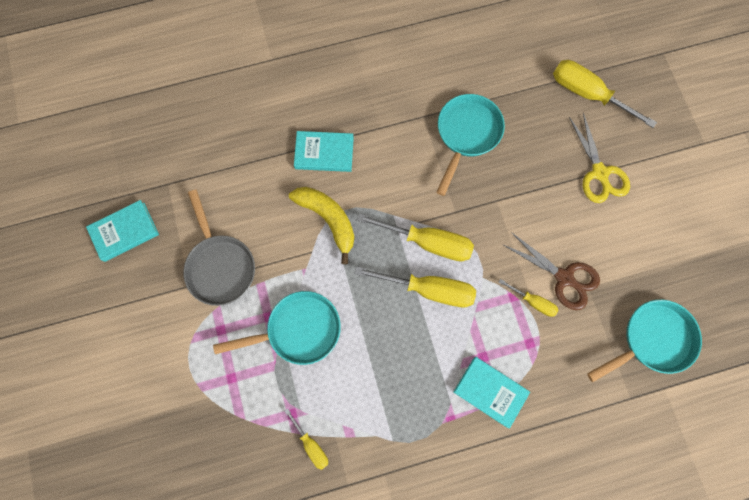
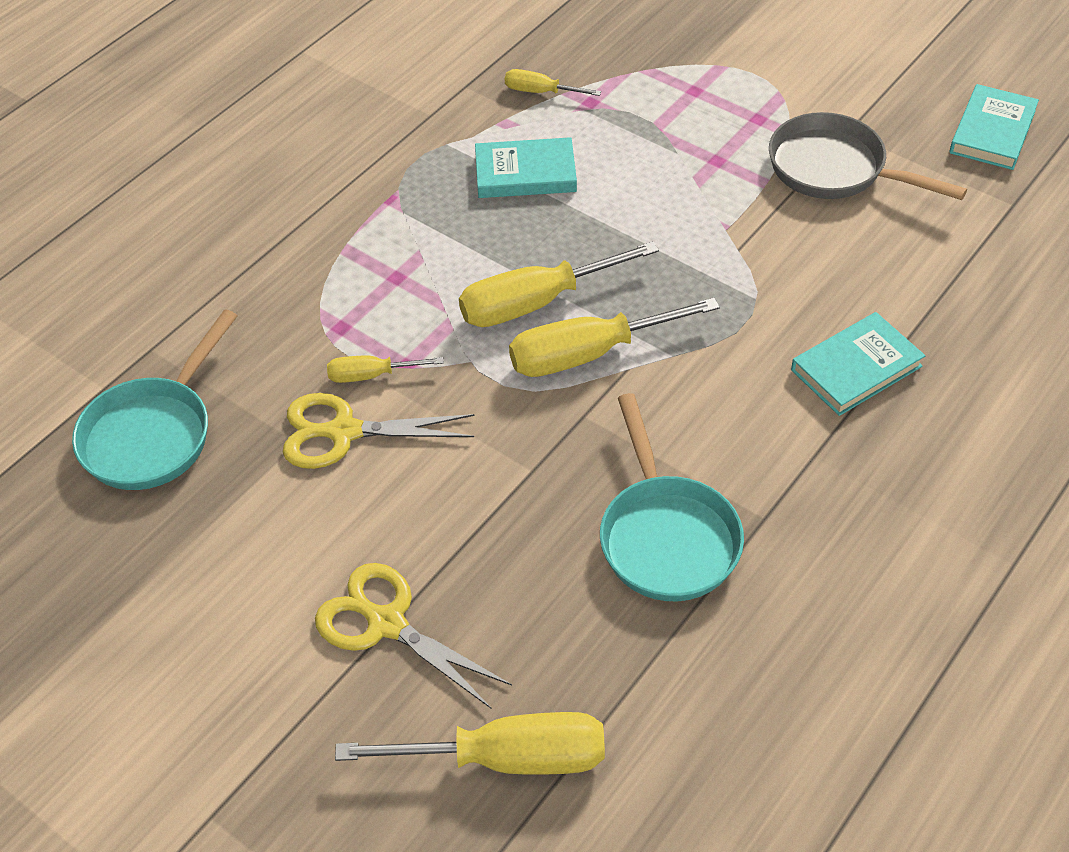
camera: 145 degrees right, 25 degrees down
(298, 330) = (665, 169): turquoise pan -> none
(328, 220) = (756, 295): yellow banana -> none
(490, 391) = (358, 249): turquoise book -> turquoise book (525, 173)
(564, 278) = (344, 432): brown scissors -> yellow scissors

